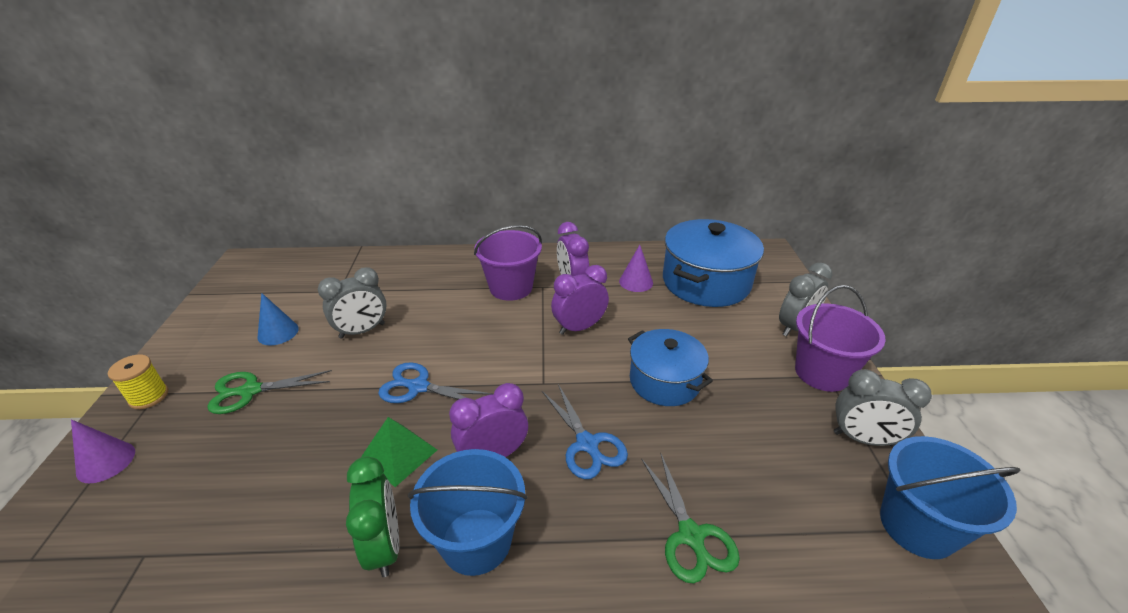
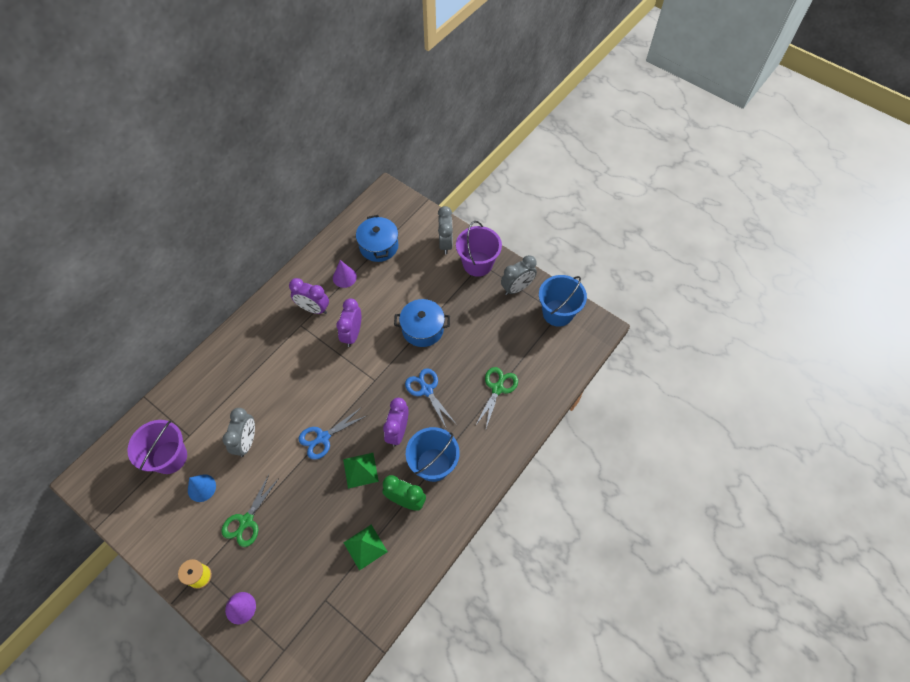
camera: 50 degrees left, 25 degrees up
(267, 546) = (365, 547): none -> green pyramid
(511, 287) = (284, 341): purple bucket -> purple bucket (169, 457)
(587, 444) = (426, 390): blue scissors -> blue scissors turned 135 degrees counterclockwise
(691, 536) = (497, 388): green scissors -> green scissors turned 90 degrees counterclockwise
(706, 282) = (379, 246): blue pot -> blue pot, size x0.65

